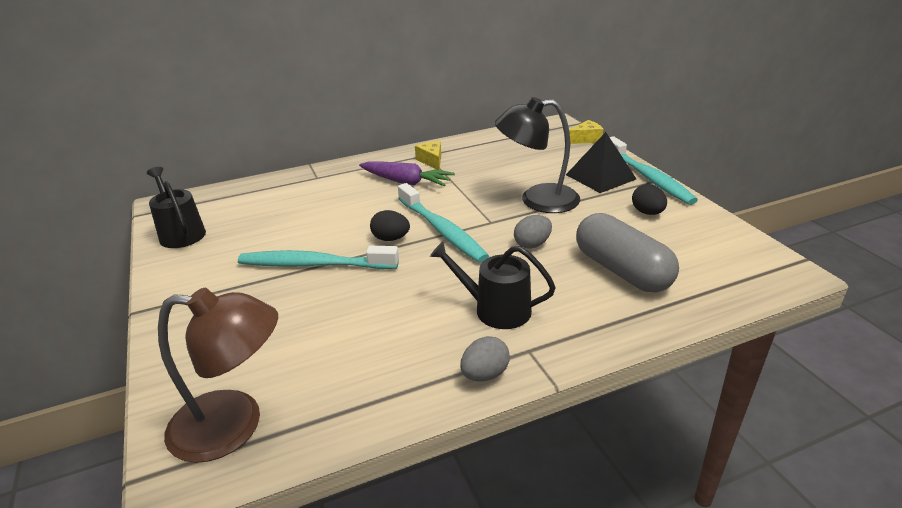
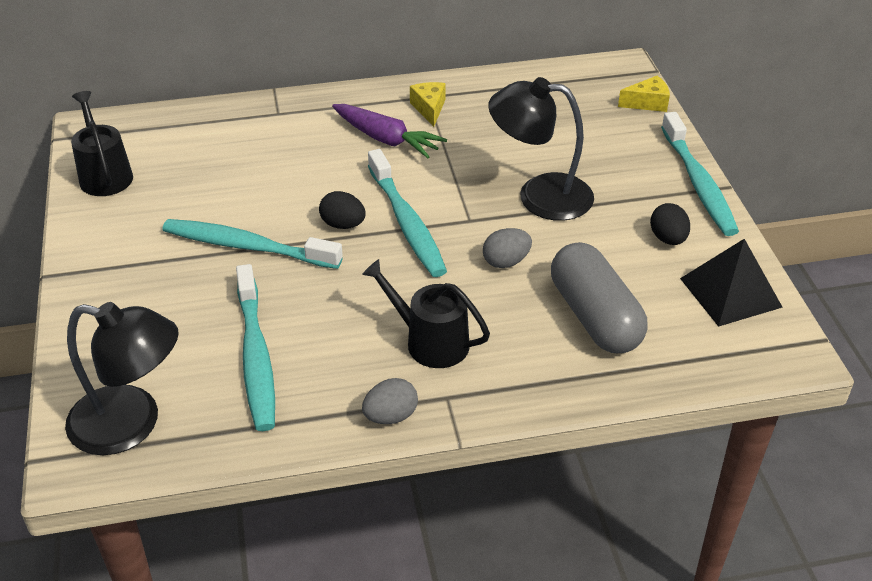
camera: 10 degrees right, 10 degrees up
(234, 426) = (131, 424): brown lamp -> black lamp
(344, 346) = (256, 357): none -> turquoise toothbrush
(600, 177) = (637, 171): black pyramid -> black pyramid (730, 292)

